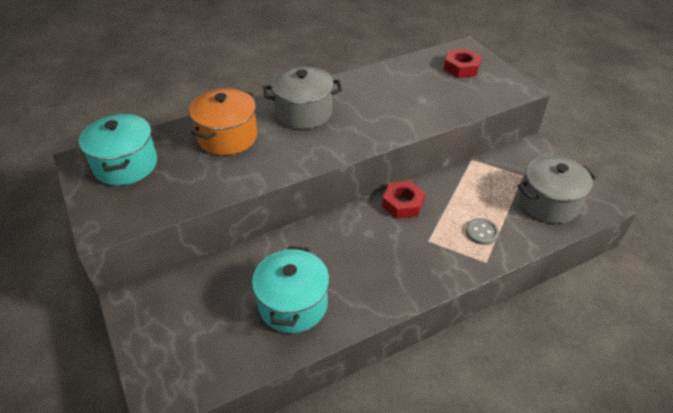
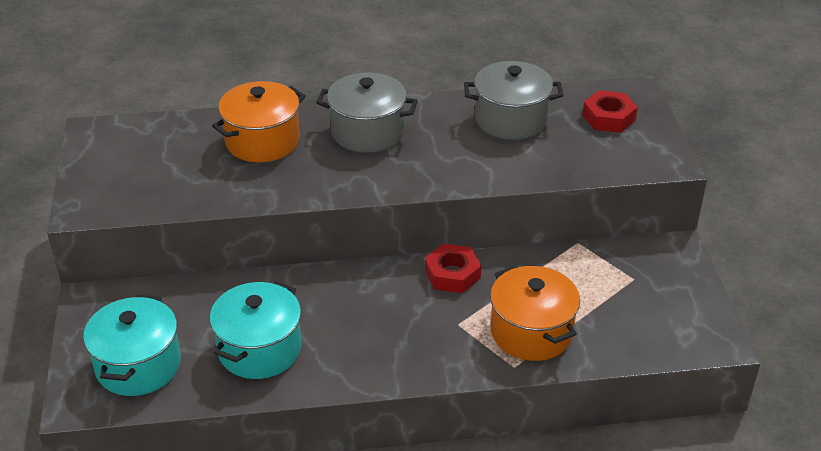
camera: 20 degrees right, 5 degrees down
(125, 165) = (136, 147): turquoise pot -> turquoise pot (138, 365)
(481, 232) = (531, 332): grey button -> orange pot
(548, 203) = (645, 320): grey pot -> grey pot (511, 119)

